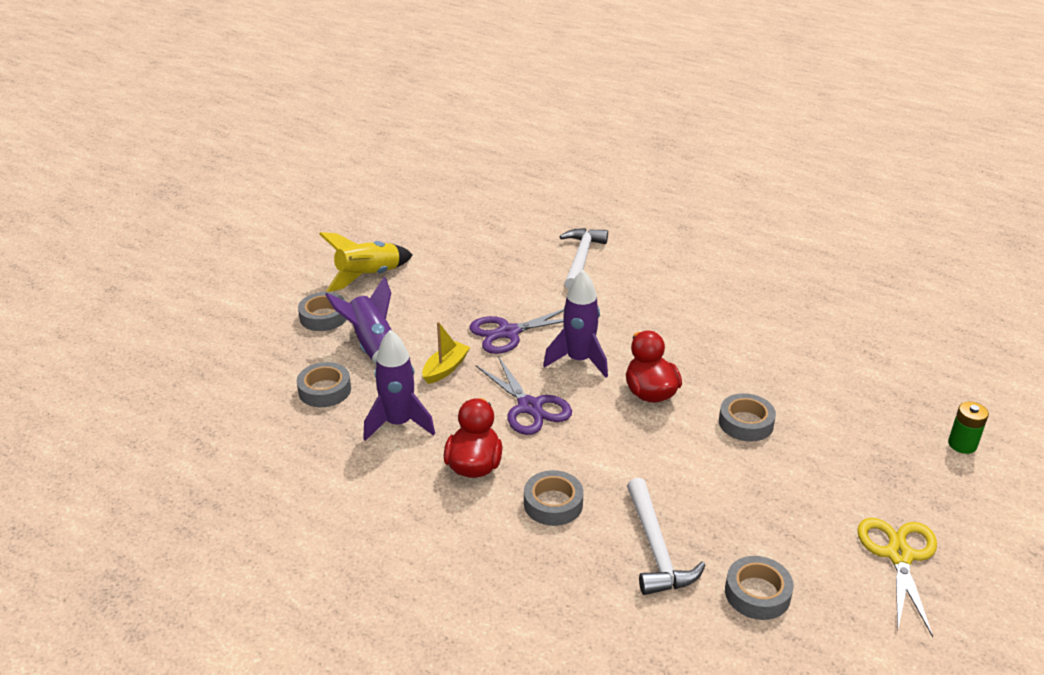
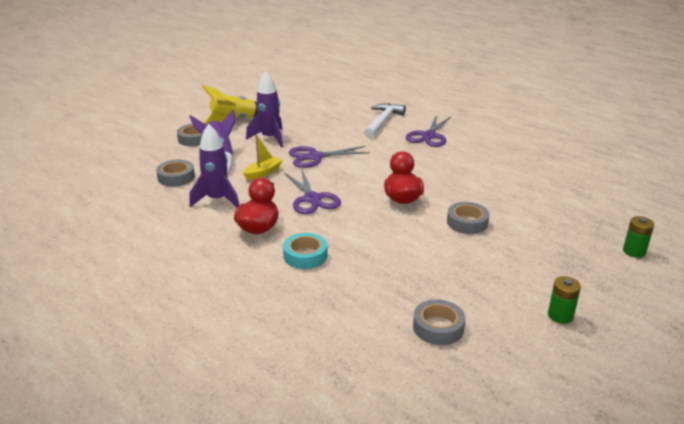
camera: 10 degrees right, 5 degrees down
(553, 503) = (305, 255): grey tape -> turquoise tape
(579, 360) = (358, 176): purple rocket -> purple rocket (269, 138)
(652, 279) = (429, 136): none -> purple scissors
(656, 548) = (370, 290): white hammer -> none
(898, 555) = (560, 315): yellow scissors -> green battery

